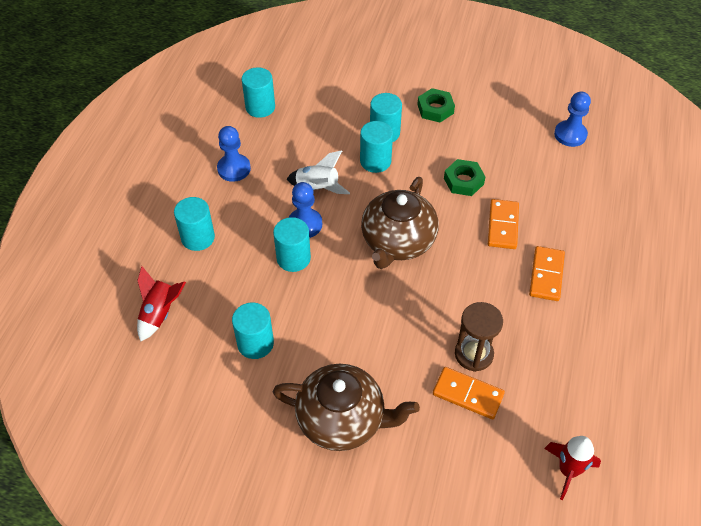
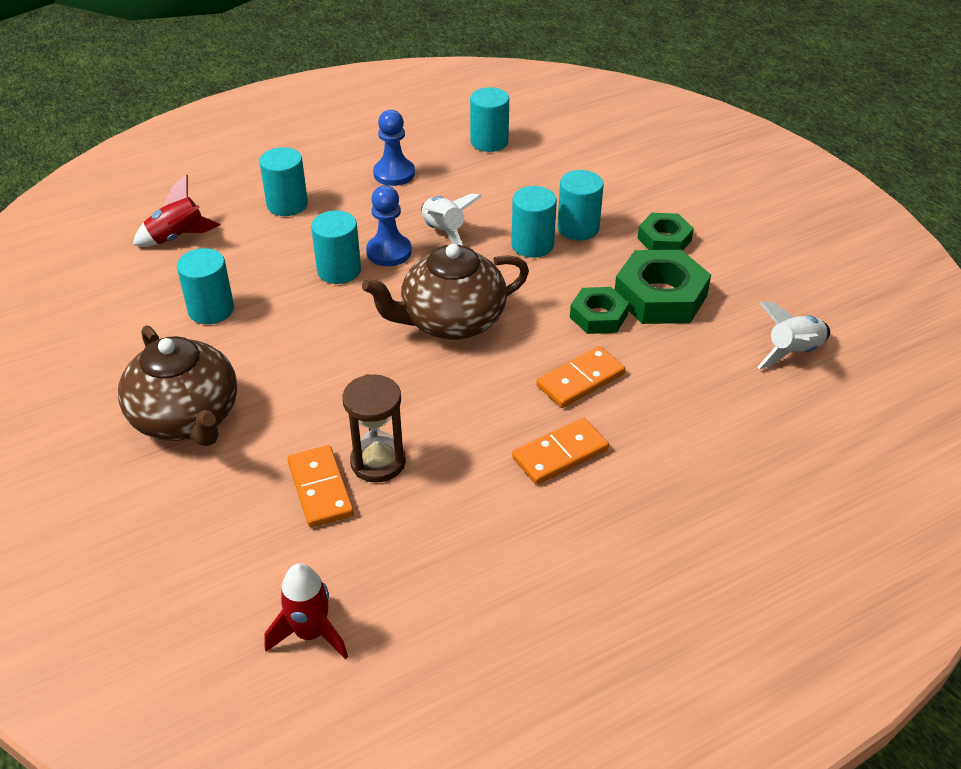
camera: 45 degrees right, 10 degrees down
(476, 146) = (660, 296): none -> green nut
(570, 135) = (792, 352): blue pawn -> white rocket

